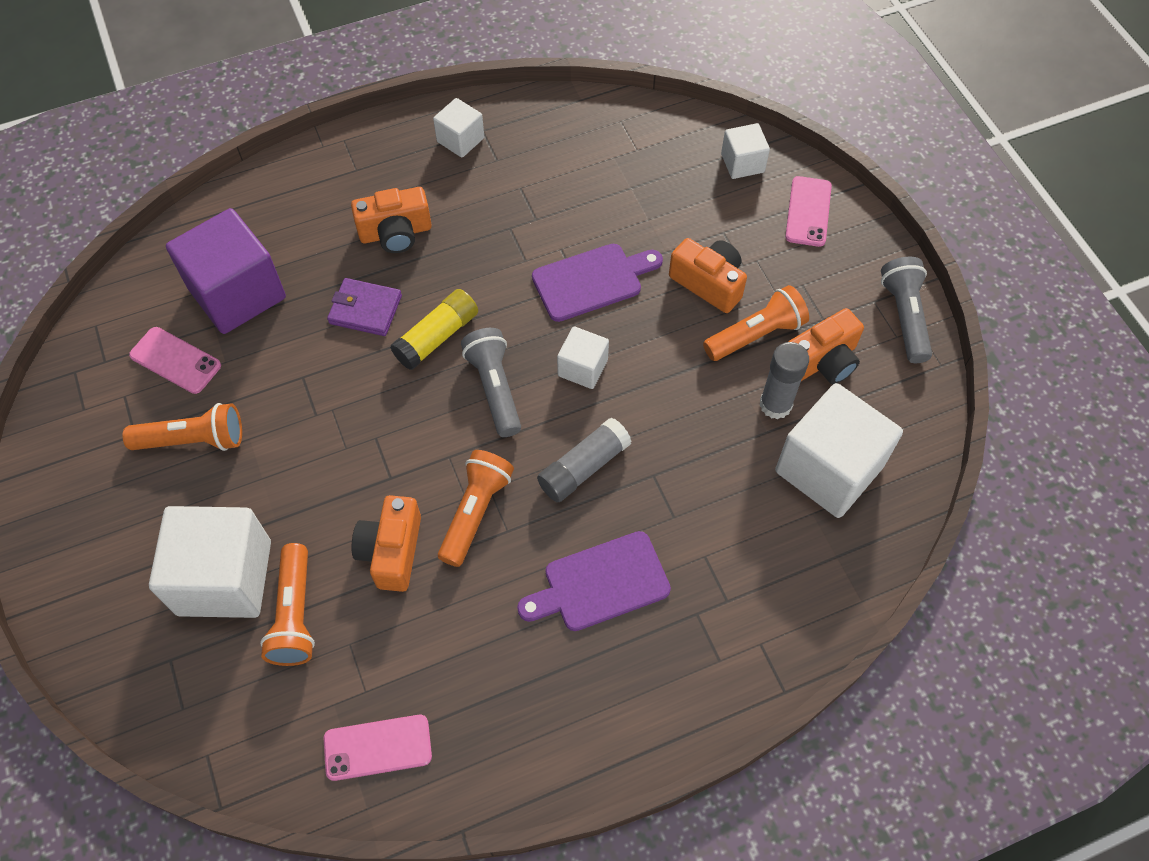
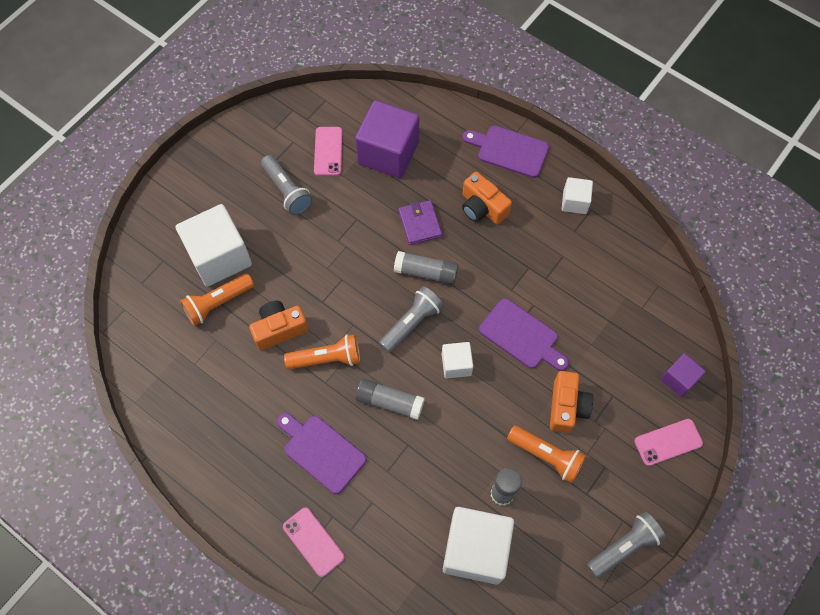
camera: 60 degrees right, 5 degrees up
(193, 440) = (287, 191): orange flashlight -> grey flashlight
(342, 166) = (509, 150): none -> purple cutting board
(377, 747) = (168, 388): pink phone -> pink phone (313, 541)
(437, 337) = (426, 272): yellow glue stick -> grey glue stick
(742, 163) = (678, 379): white cube -> purple cube
(822, 361) = (553, 508): orange camera -> none

